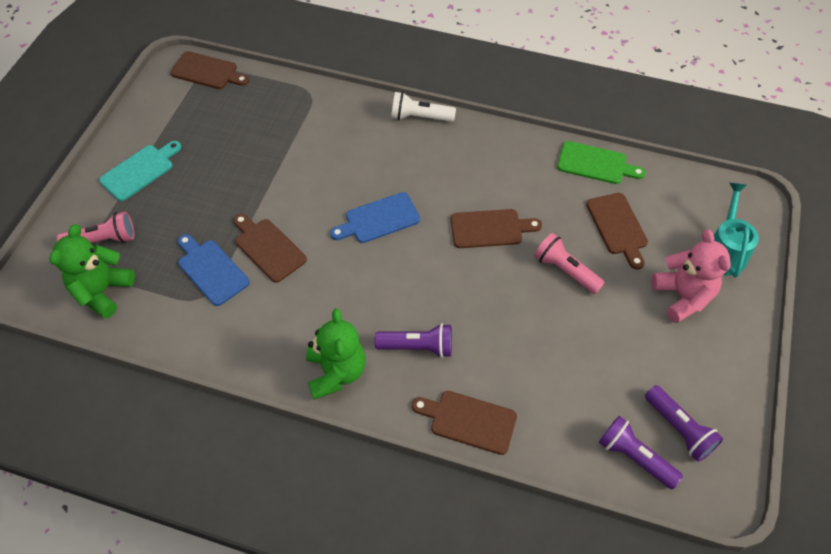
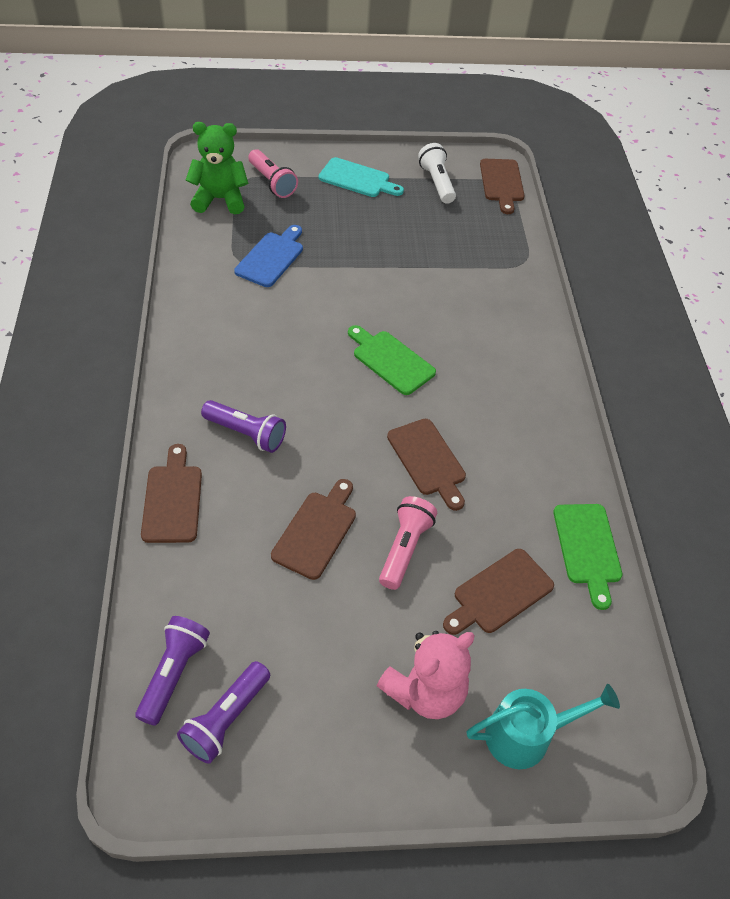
camera: 65 degrees right, 5 degrees down
(268, 248) = (314, 288): brown cutting board -> brown cutting board (317, 531)
(336, 372) = (193, 377): green teddy bear -> none
(379, 219) = (391, 360): blue cutting board -> green cutting board
(417, 347) = (246, 433): purple flashlight -> purple flashlight turned 45 degrees counterclockwise
(420, 117) = (550, 358): white flashlight -> white flashlight (437, 183)

